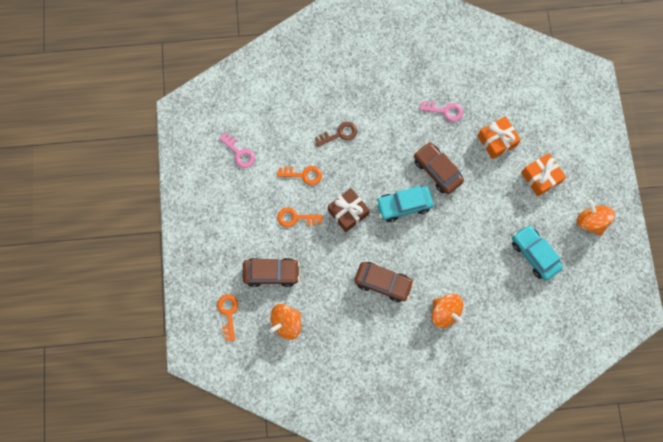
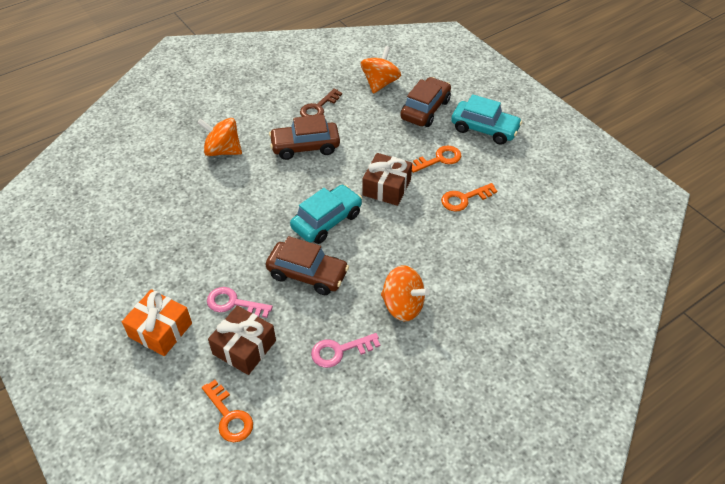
camera: 150 degrees right, 25 degrees down
(228, 313) = (439, 69): orange key -> orange key (229, 416)
(239, 153) = (551, 187): pink key -> pink key (234, 303)
(271, 273) = (425, 109): brown car -> brown car turned 150 degrees clockwise
(339, 134) = (457, 257): brown key -> brown key (318, 108)
(496, 141) = (244, 347): orange gift -> brown gift
(534, 254) = (138, 242): turquoise car -> turquoise car (484, 129)
(590, 222) = (70, 309): orange spinning top -> orange spinning top (403, 305)

